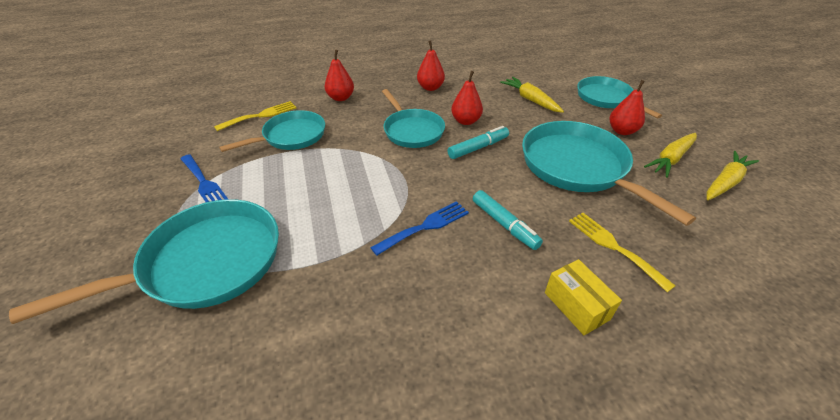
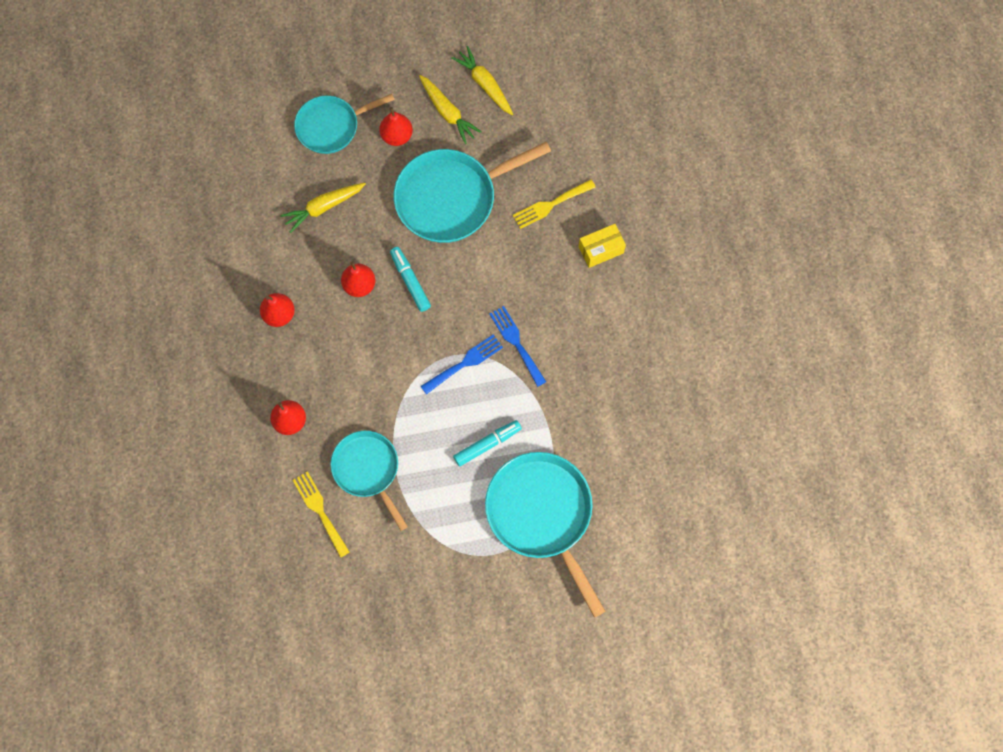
camera: 85 degrees left, 30 degrees up
(204, 183) = (439, 542): blue fork -> blue fork (465, 363)
(412, 130) = (371, 343): turquoise pan -> none
(504, 224) = (519, 279): turquoise marker -> turquoise marker (487, 444)

